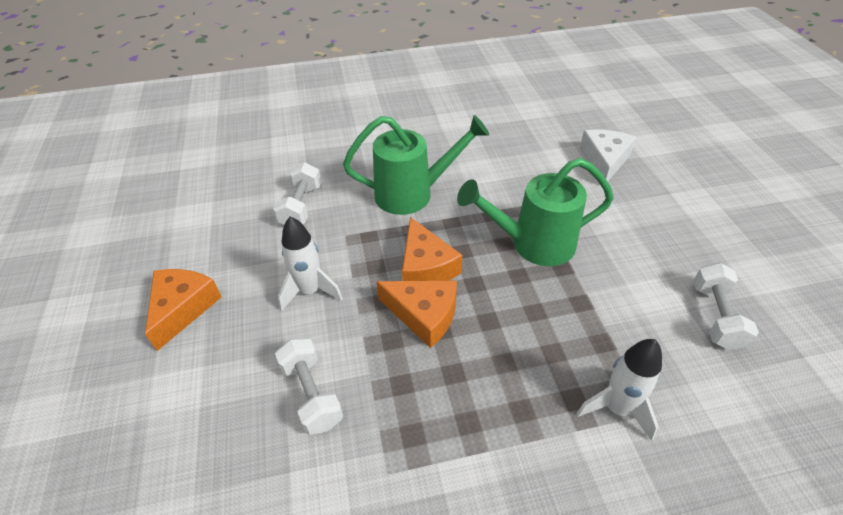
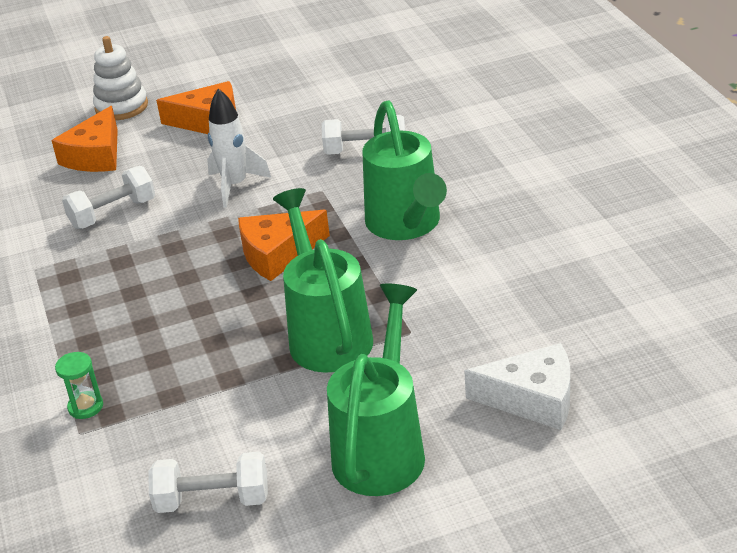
camera: 85 degrees right, 10 degrees down
(89, 391) = (121, 107): none -> white stacking toy
(424, 315) = (206, 263): orange cheese -> orange cheese (95, 155)
(617, 408) = (85, 407): white rocket -> green hourglass
(653, 226) = (382, 449): none -> green watering can

